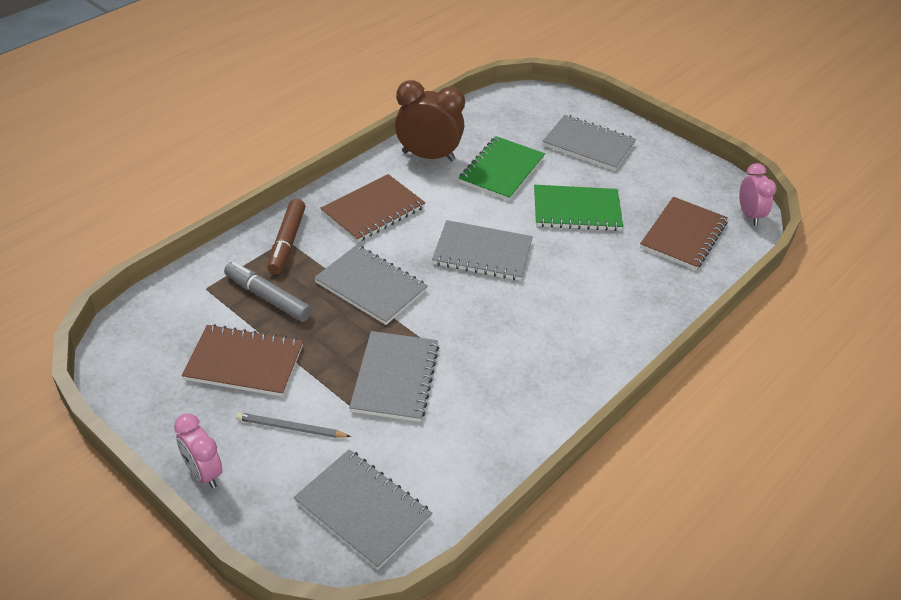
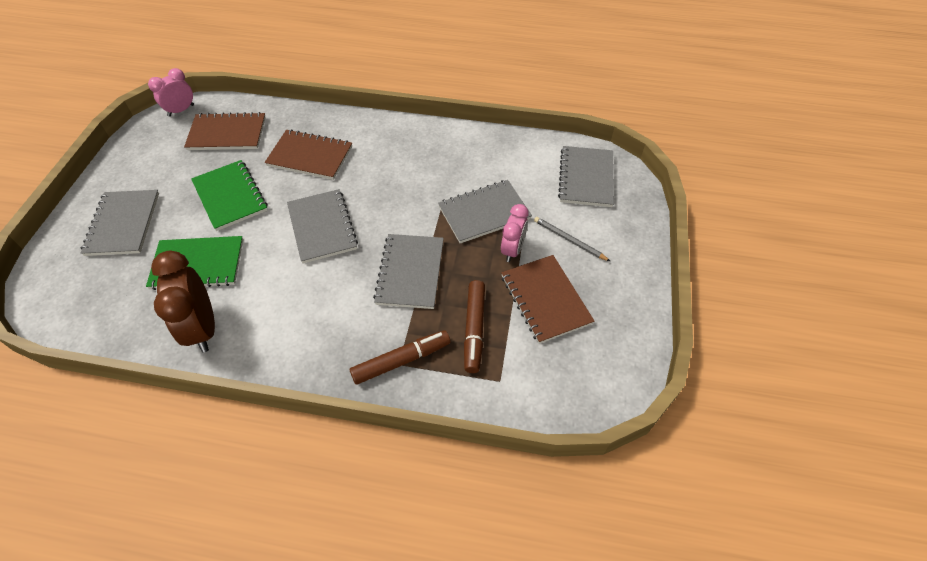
camera: 120 degrees left, 10 degrees up
(203, 473) = (640, 261): pink clock -> pink clock (512, 250)
(268, 297) = (474, 329): grey marker -> brown marker
(291, 428) = (569, 240): grey pencil -> grey pencil turned 150 degrees clockwise
(373, 210) = (314, 324): brown notebook -> brown notebook (310, 156)

